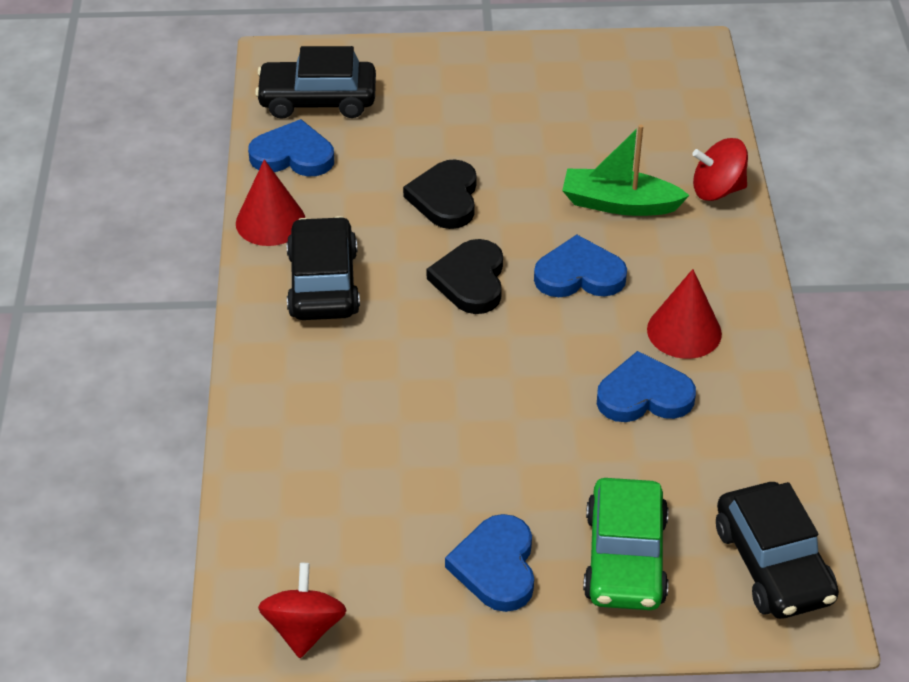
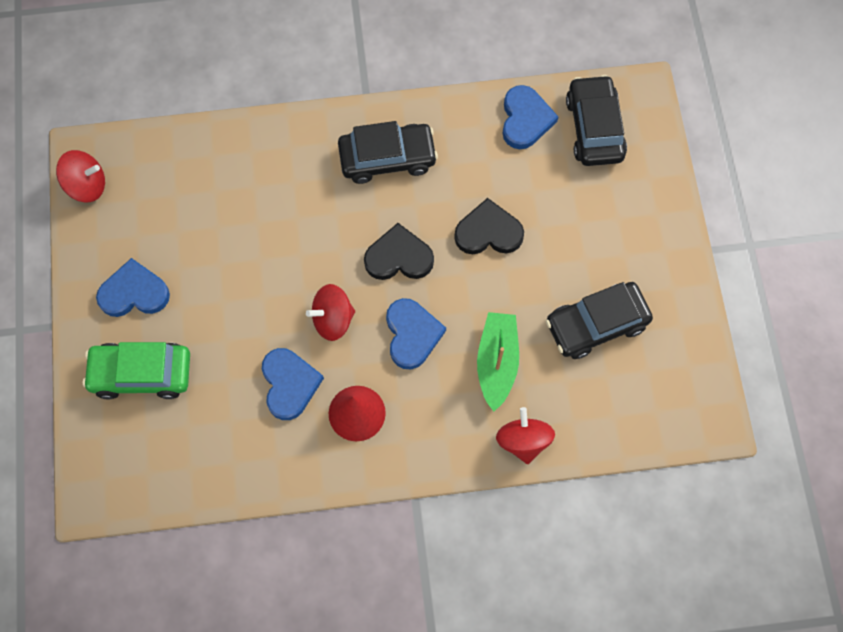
camera: 85 degrees right, 25 degrees up
(270, 221) = (449, 115): red cone -> none
(553, 348) = (333, 319): none -> red spinning top
(773, 564) = (137, 472): black car -> black car (596, 324)

